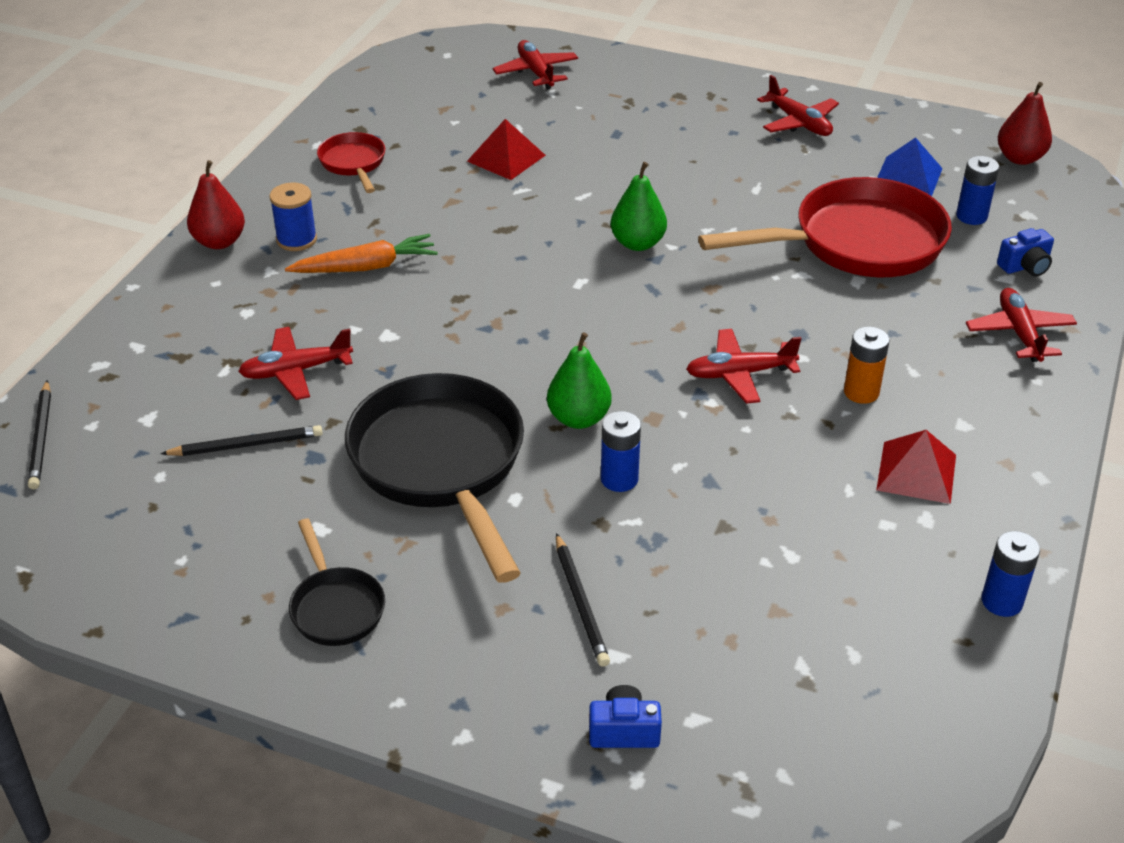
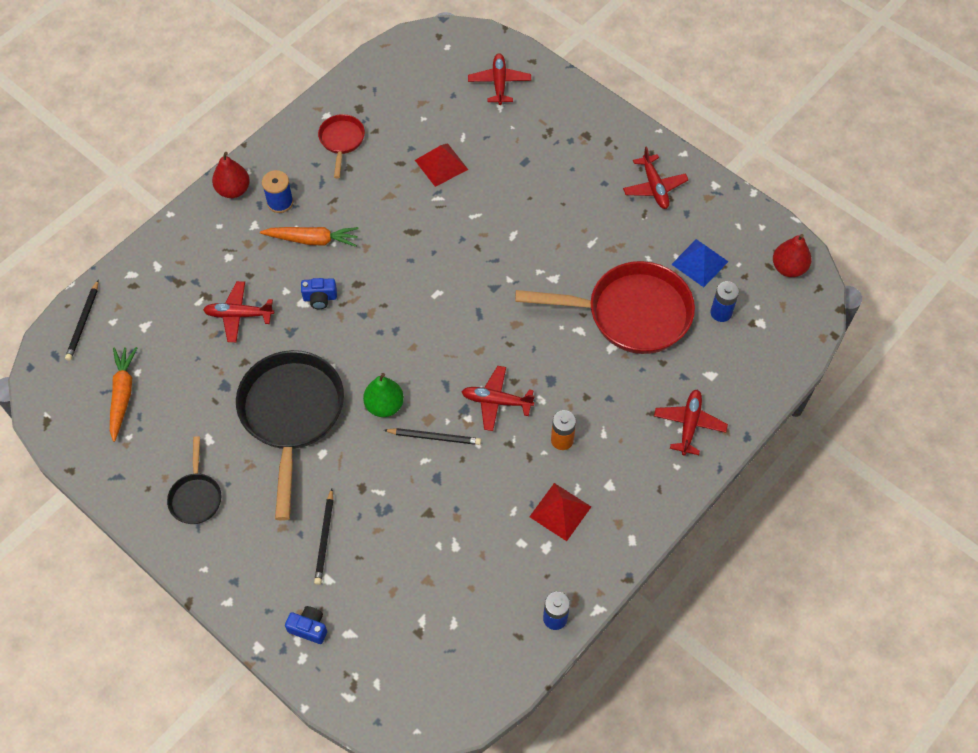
camera: 20 degrees right, 20 degrees up
(147, 509) = (123, 394): none -> orange carrot
(246, 445) = (191, 364): black pencil -> black pencil (434, 437)
(619, 479) = (386, 459): blue battery -> none
(638, 243) = (489, 270): green pear -> none
(1025, 266) = (729, 369): blue camera -> blue camera (320, 298)

